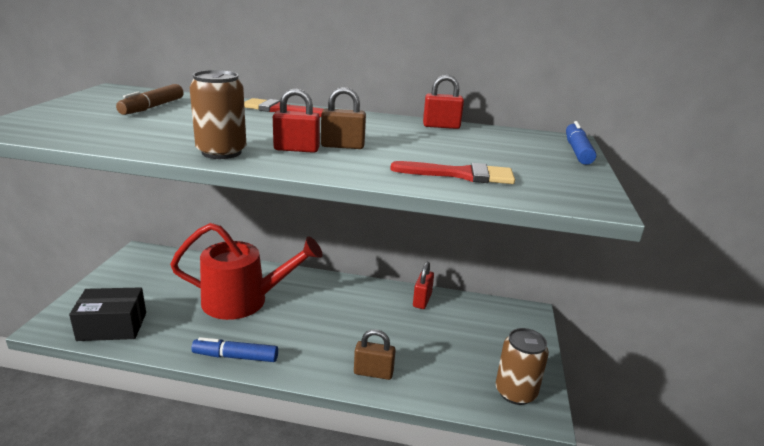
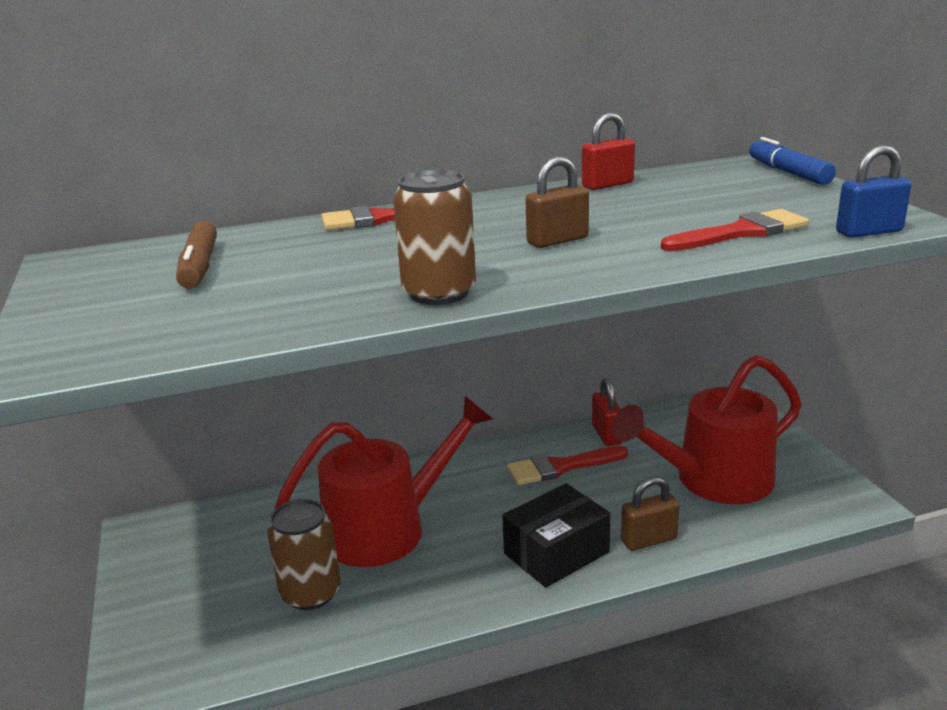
camera: 25 degrees left, 0 degrees up
(112, 326) = (238, 644): black box -> black box (556, 553)
(235, 357) = (464, 600): blue marker -> none
(296, 149) = (516, 261): red padlock -> none
(372, 308) = (560, 467): none -> red brush
(456, 356) = (713, 481): none -> red watering can
(515, 392) = (811, 491): brown can -> brown can (311, 593)
(551, 201) = (869, 232): none -> blue padlock

